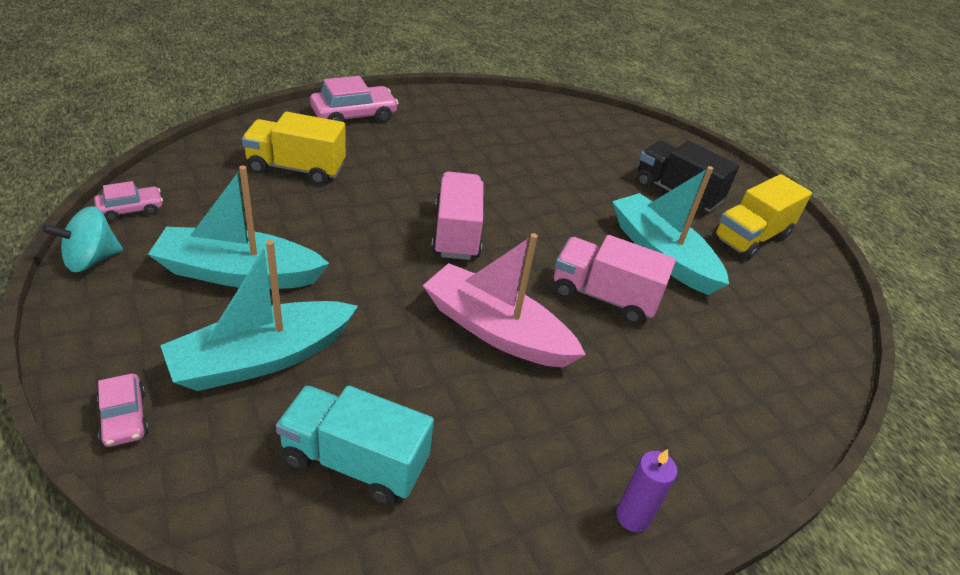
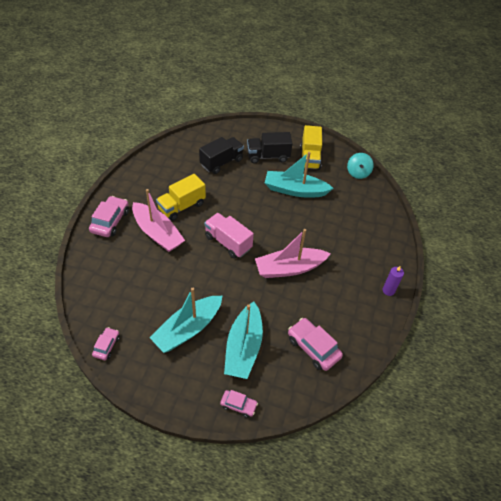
camera: 45 degrees left, 10 degrees up
(91, 260) = (132, 377): turquoise spinning top -> turquoise spinning top (358, 173)
(296, 168) = (132, 268): yellow truck -> yellow truck (182, 206)
(354, 461) = (313, 348): turquoise truck -> pink car
(385, 161) = (157, 233): none -> pink boat
(592, 156) = (221, 162): none -> black truck
(604, 297) = (300, 225): pink truck -> none

